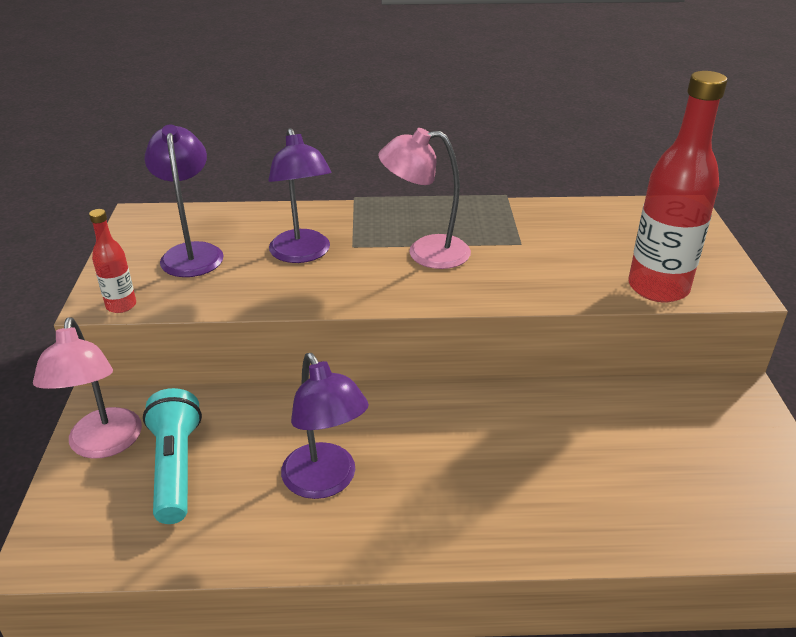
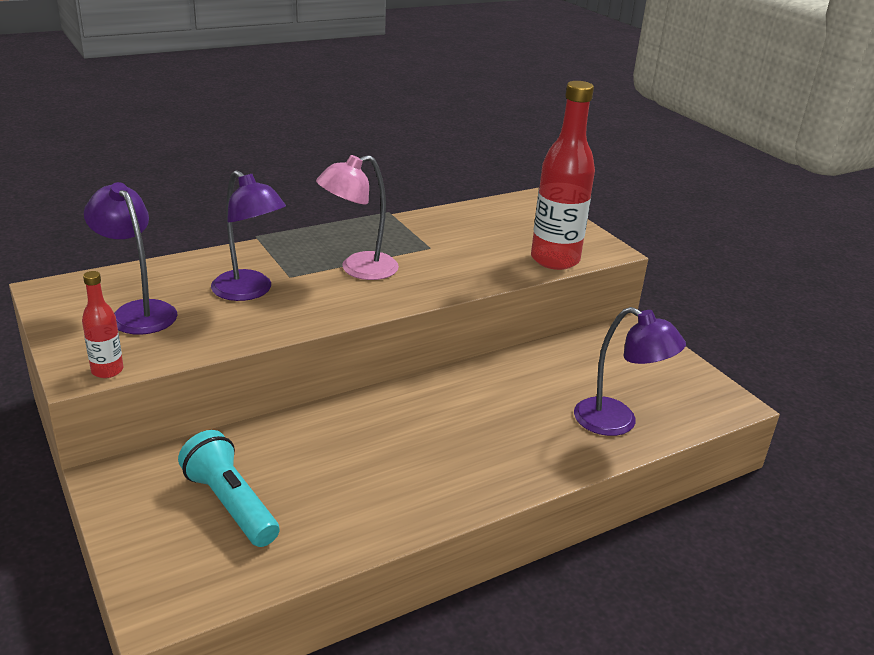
camera: 30 degrees left, 5 degrees down
(104, 445) = (142, 508): pink lamp -> none
(325, 482) = (374, 475): purple lamp -> purple lamp (617, 422)

